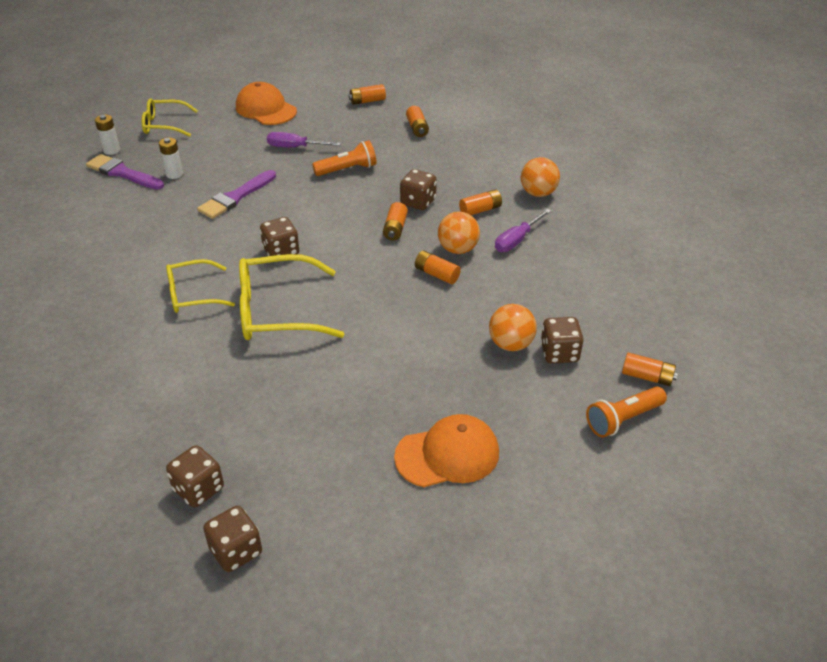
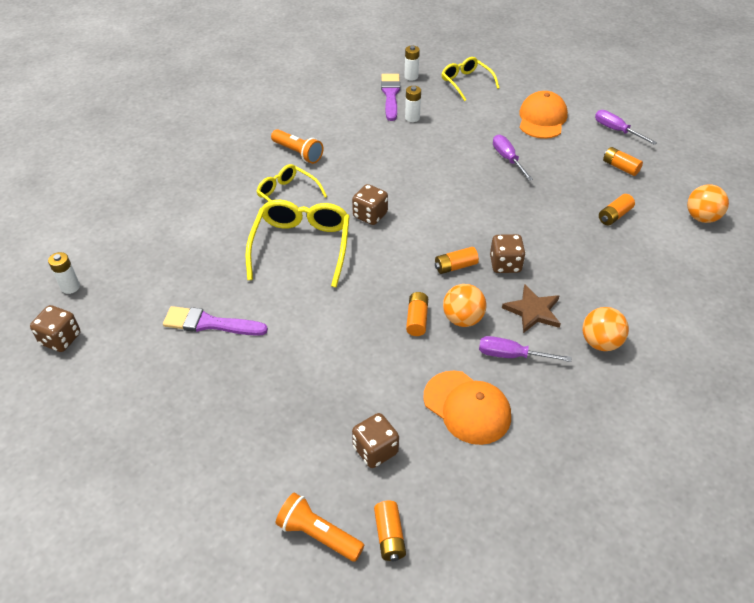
camera: 60 degrees right, 5 degrees up
(155, 520) = (70, 287): none -> white battery
(198, 489) = (105, 294): brown dice -> none
(236, 197) = (413, 160): purple brush -> purple brush (210, 323)
(277, 311) = (301, 246): yellow glasses -> yellow glasses turned 45 degrees clockwise
(323, 83) = (616, 130): none -> purple screwdriver
(347, 169) = (508, 201): orange flashlight -> orange flashlight (298, 153)
(447, 454) = (206, 419): orange cap -> orange cap (467, 407)
(480, 210) = (533, 311): orange battery -> brown star
(511, 344) = (363, 409): orange ball -> orange ball (701, 218)

